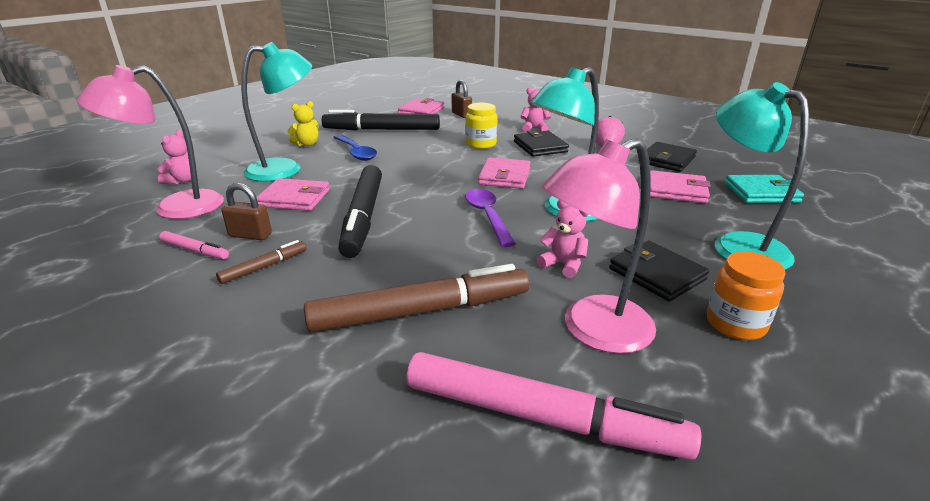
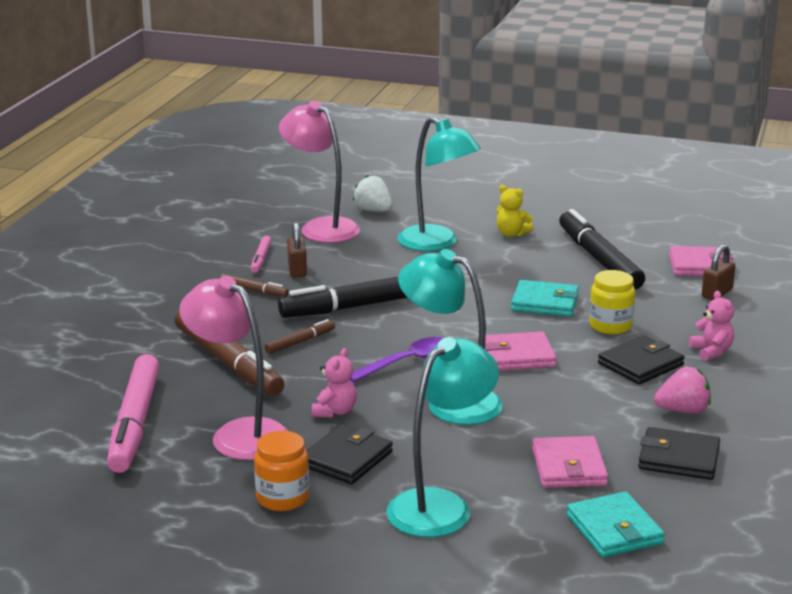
camera: 70 degrees right, 5 degrees down
(182, 180) = (373, 211): pink teddy bear -> white strawberry
(294, 198) = (376, 266): pink wallet -> none
(356, 152) = (512, 263): blue spoon -> none
(409, 259) = (300, 342): none -> brown marker
(429, 154) = (545, 303): none -> turquoise wallet

